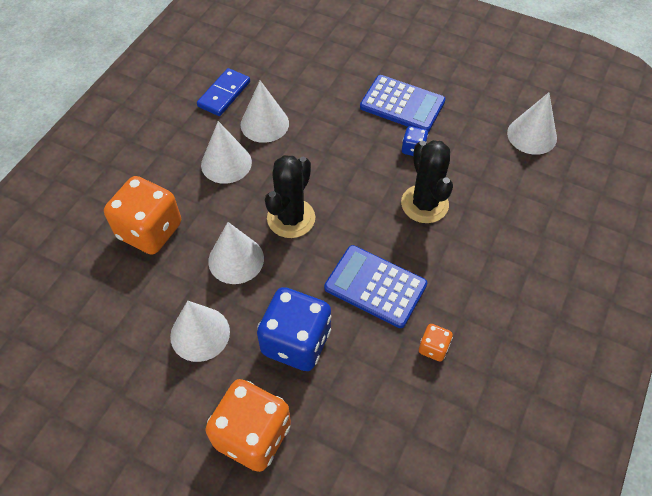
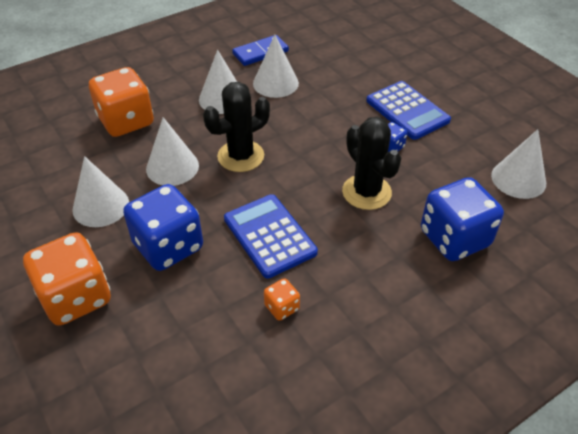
camera: 30 degrees right, 10 degrees down
(424, 204) = (366, 192): black cactus -> black cactus turned 45 degrees counterclockwise
(520, 215) = (454, 238): none -> blue dice

